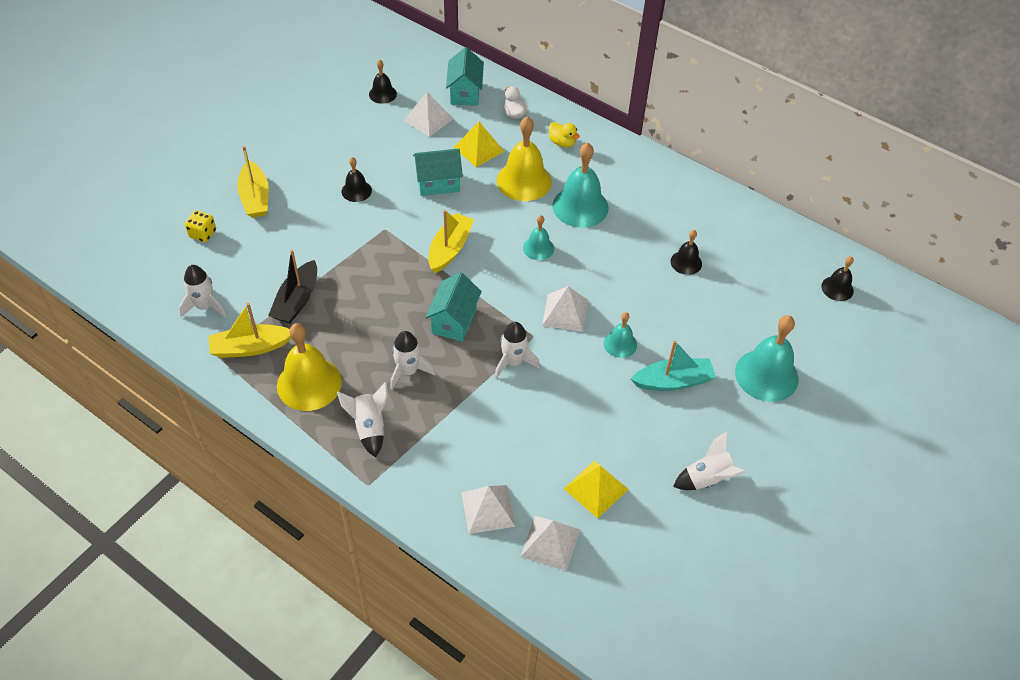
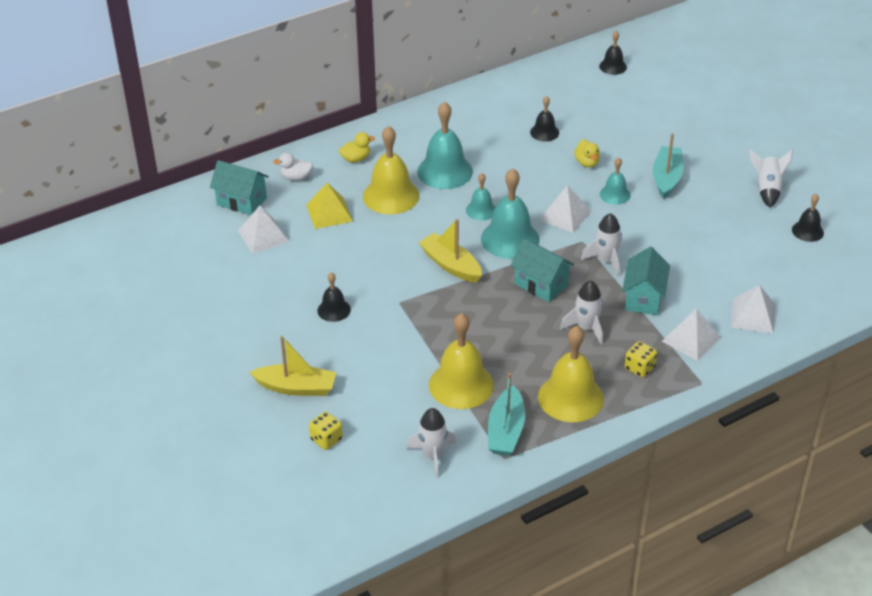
camera: 65 degrees left, 10 degrees down
(250, 347) = (506, 431): yellow boat -> turquoise boat
(297, 300) = (461, 385): black boat -> yellow bell
(369, 427) = (639, 368): white rocket -> yellow dice
(382, 94) = (201, 258): black bell -> black bell (807, 231)
(438, 183) = (359, 251): turquoise house -> turquoise house (643, 298)
(550, 542) = (797, 289): white pyramid -> white pyramid (691, 339)
(595, 489) = (755, 250): yellow pyramid -> none
(658, 308) = (587, 163): none -> yellow duck
(766, 375) = (681, 129): turquoise bell -> turquoise bell (510, 239)

